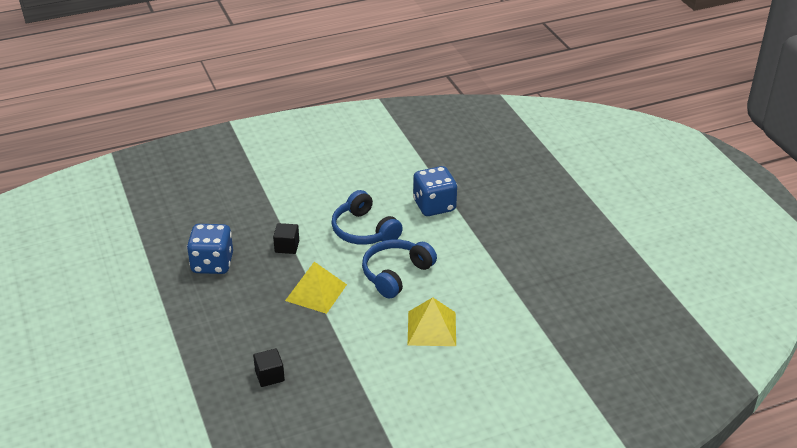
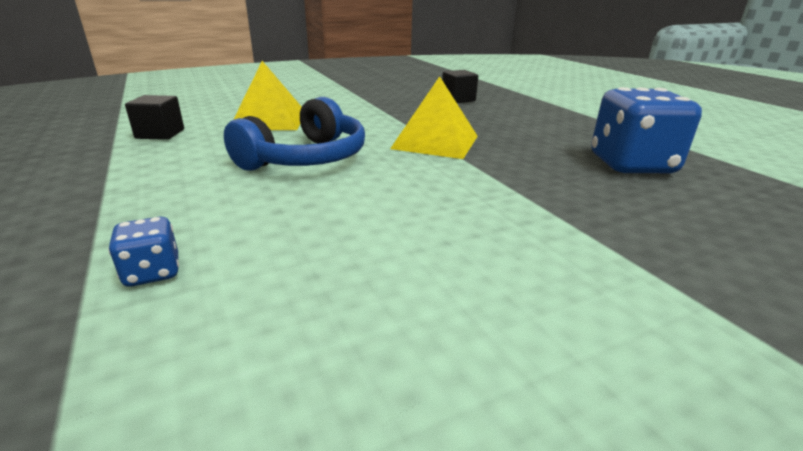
camera: 175 degrees right, 10 degrees down
(287, 246) = (521, 186): black cube -> black cube (160, 134)
(364, 231) = (366, 212): blue headphones -> none
(434, 206) = (153, 272): blue dice -> blue dice, size x0.45

